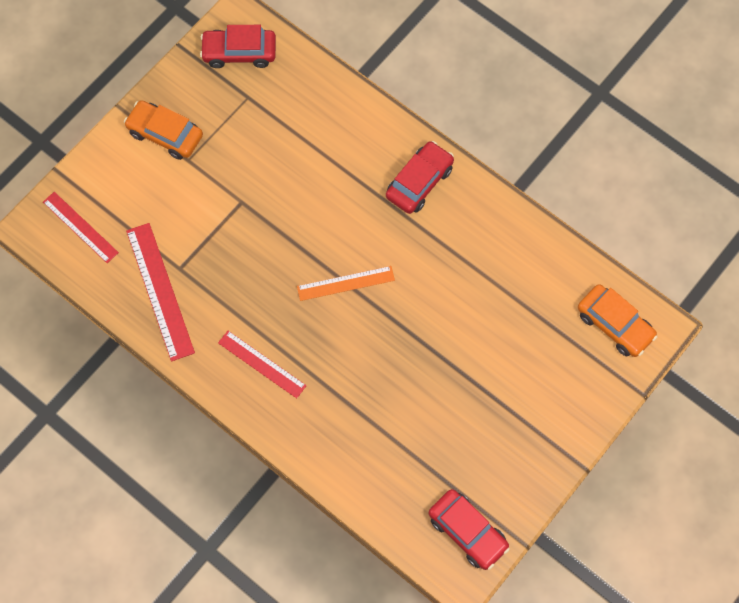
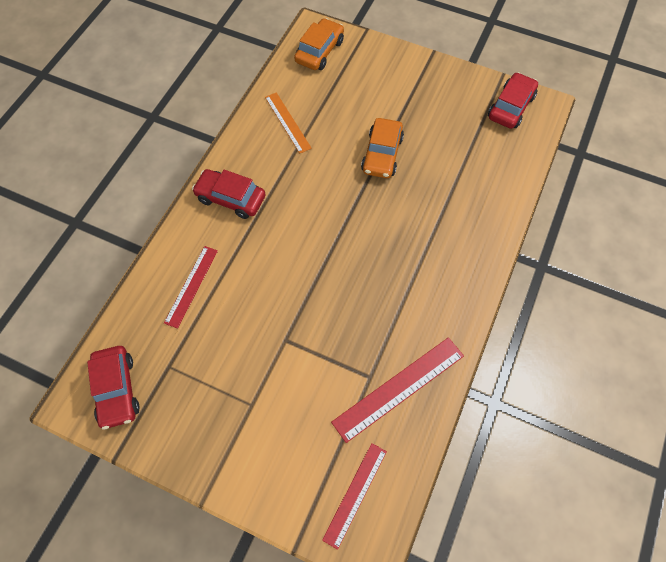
camera: 105 degrees left, 5 degrees down
(165, 134) = (227, 438): orange car -> orange car (382, 154)
(262, 364) = (437, 278): red ruler -> red ruler (191, 286)
(345, 283) = (341, 232): orange ruler -> orange ruler (287, 122)

